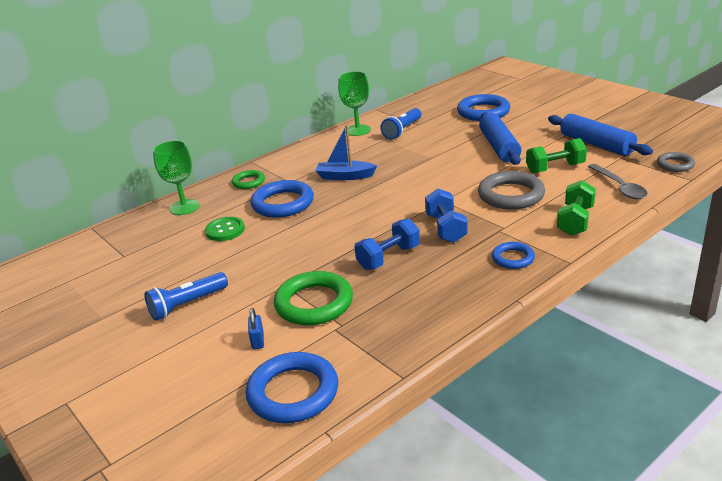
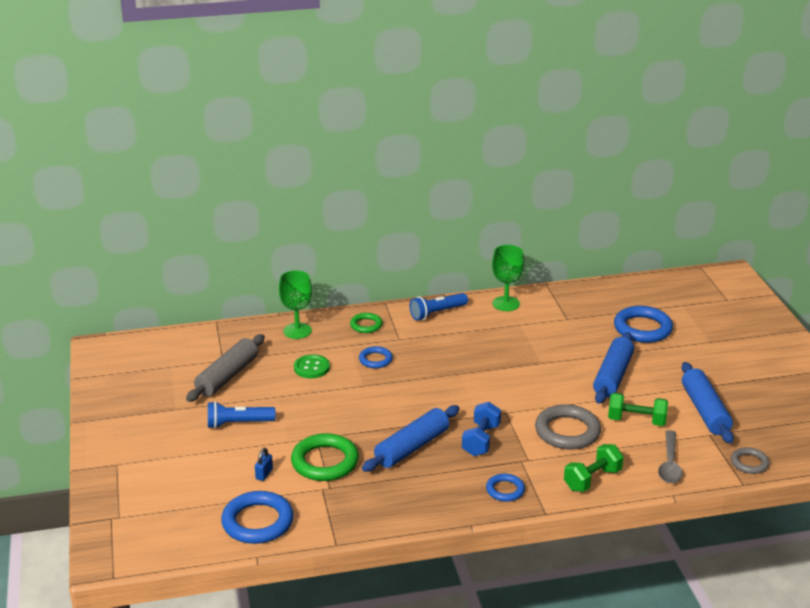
camera: 25 degrees right, 0 degrees up
(140, 267) = (227, 376): none -> grey rolling pin
(283, 203) = (375, 360): blue ring -> blue ring, size x0.56
(345, 176) = (449, 352): blue boat -> none
(388, 257) = (412, 447): blue dumbbell -> blue rolling pin
(402, 130) = (545, 320): blue flashlight -> blue flashlight (437, 313)

